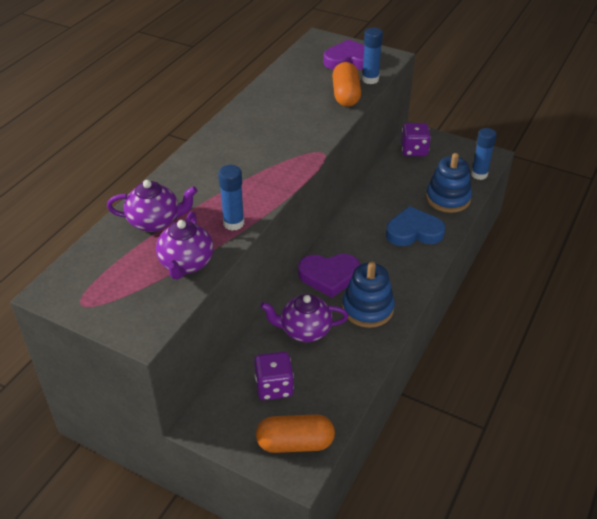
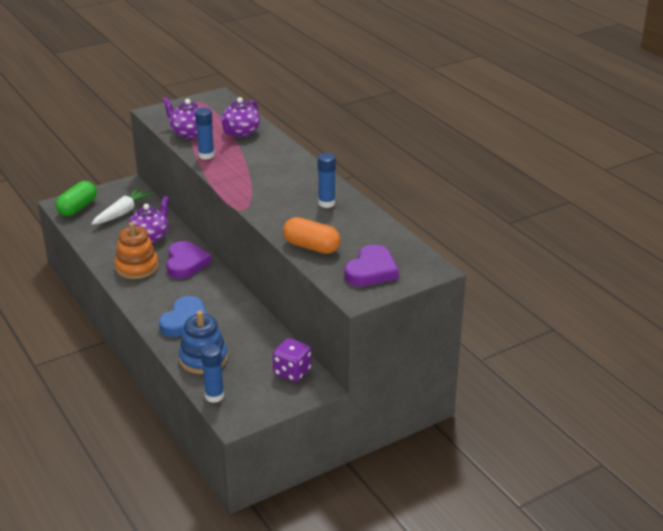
camera: 120 degrees right, 10 degrees down
(274, 387) = (122, 213): purple dice -> white carrot
(295, 443) = (77, 208): orange capsule -> green capsule
(329, 276) = (186, 263): purple heart -> purple heart turned 150 degrees clockwise
(367, 308) = (137, 267): blue stacking toy -> orange stacking toy
(370, 79) = (325, 269): blue glue stick -> blue glue stick (326, 203)

